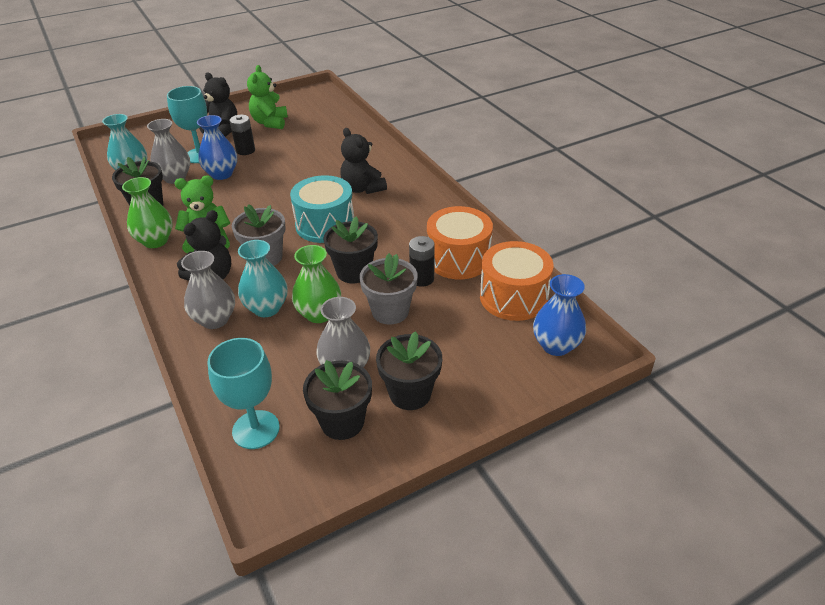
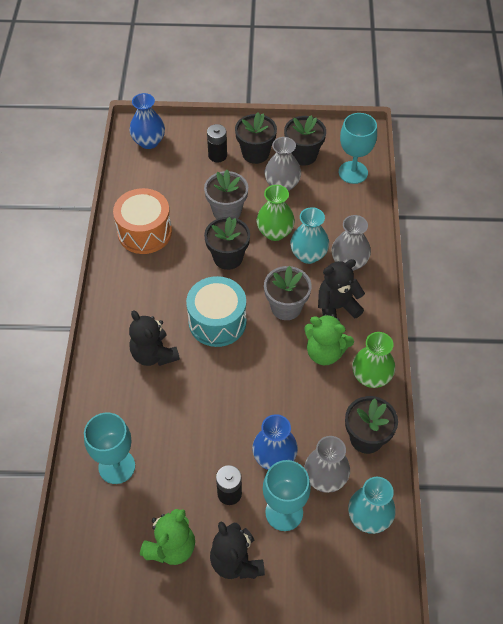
camera: 150 degrees left, 15 degrees up
(336, 136) = (117, 466): none -> turquoise goblet
(362, 188) = (154, 354): black teddy bear -> black teddy bear turned 150 degrees clockwise
(422, 279) = (185, 227): black battery -> black battery (217, 155)
(513, 297) = (139, 183): orange drum -> none

